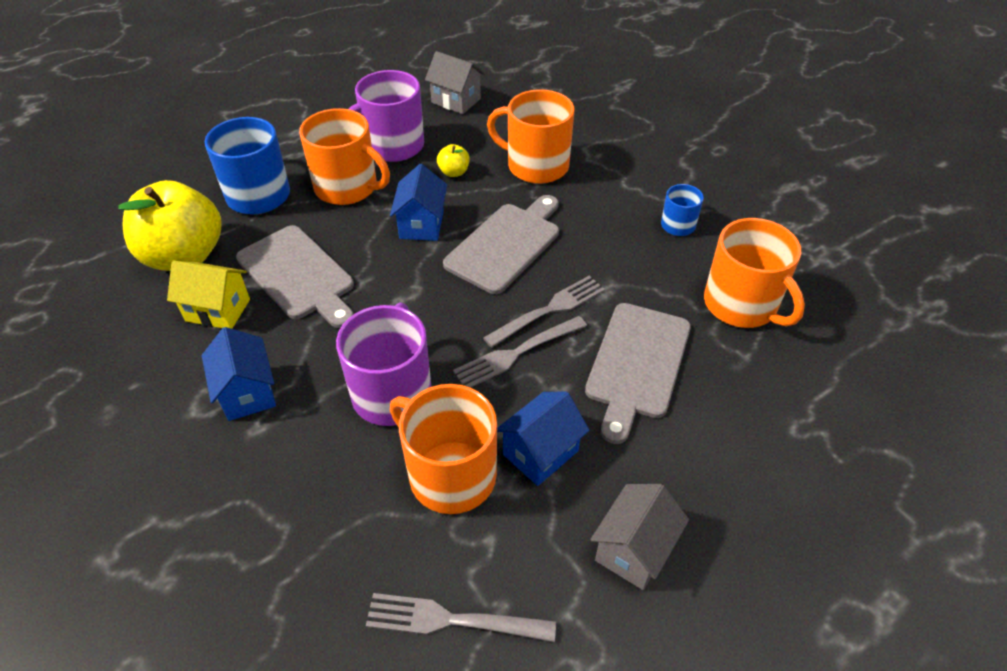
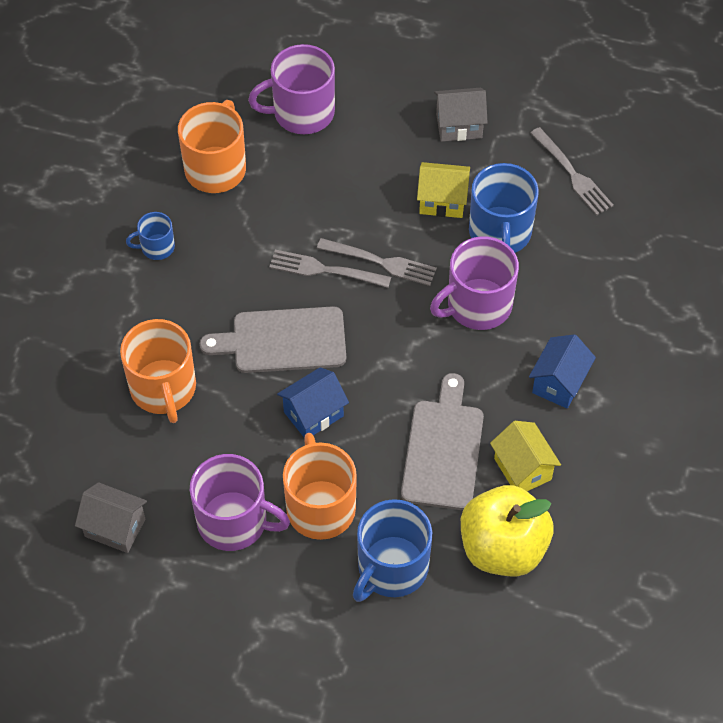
camera: 130 degrees left, 10 degrees up
(450, 474) = (500, 233): orange mug -> blue mug
(454, 172) = (227, 443): yellow apple -> none
(456, 101) = (115, 528): grey house -> grey house turned 60 degrees counterclockwise
(540, 453) = (442, 201): blue house -> yellow house
(637, 364) = (327, 194): grey cutting board -> none
(770, 411) = (302, 112): none -> purple mug

